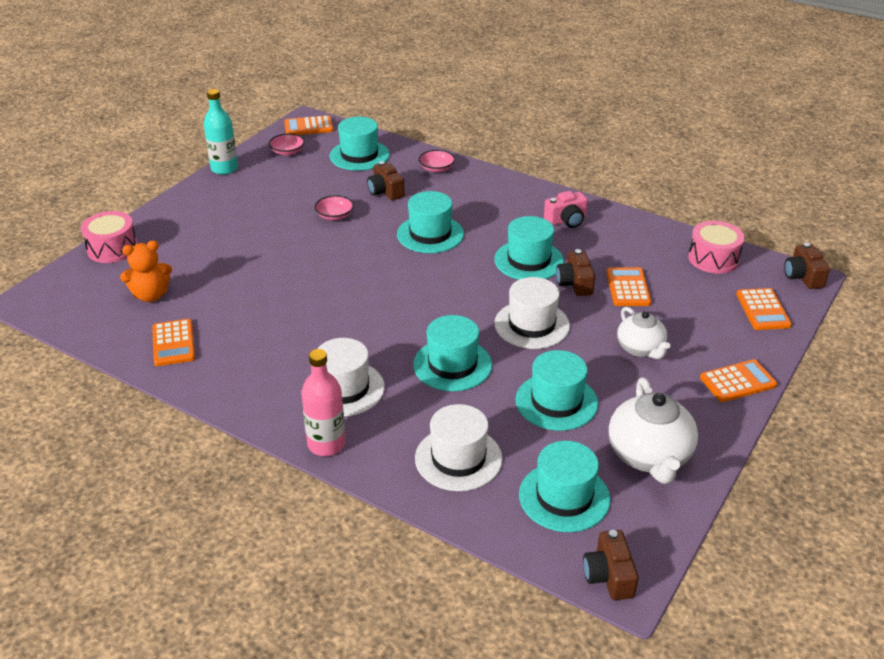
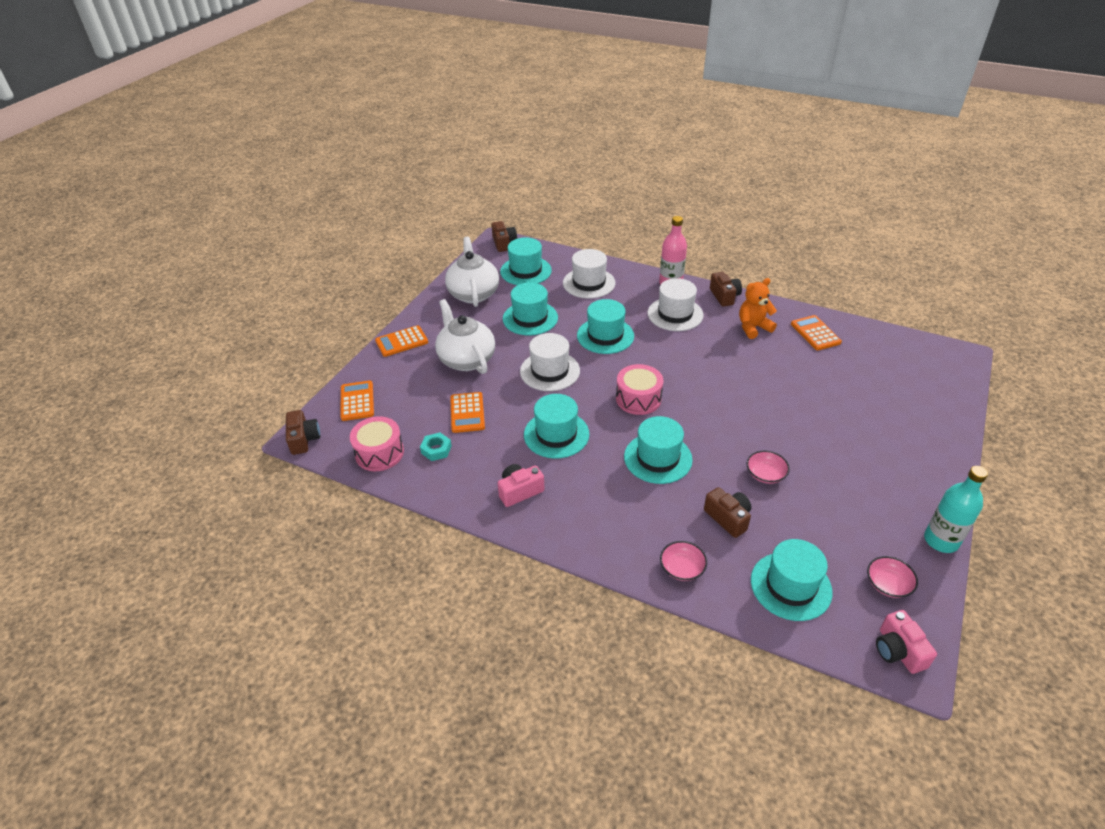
camera: 175 degrees right, 5 degrees up
(112, 248) = (949, 412): pink drum -> pink drum (638, 399)
(151, 295) = (868, 369): orange teddy bear -> orange teddy bear (753, 327)
(308, 126) = (898, 650): orange calculator -> pink camera
(575, 283) = (514, 413): brown camera -> brown camera (724, 296)
(641, 349) = (466, 359): white teapot -> white teapot, size x1.57
(654, 257) = (436, 449): none -> turquoise nut

